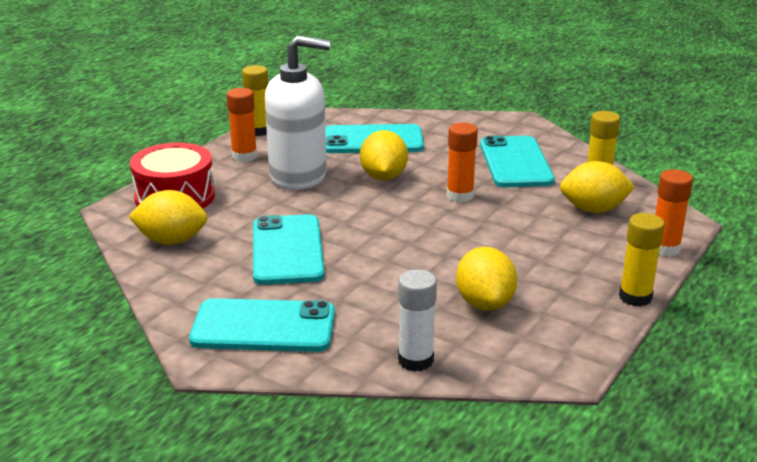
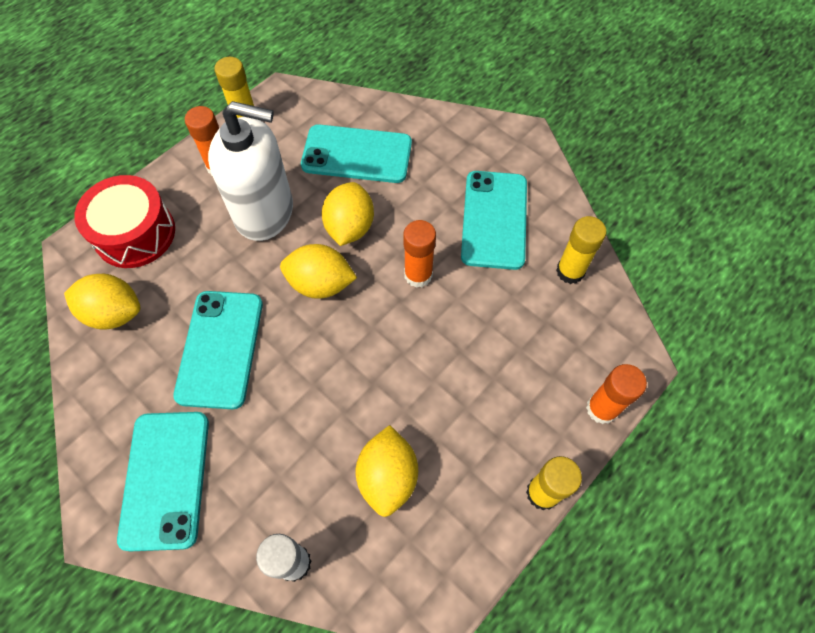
camera: 10 degrees right, 35 degrees up
(263, 327) = (165, 479): turquoise phone -> turquoise phone turned 75 degrees clockwise
(593, 210) = (549, 323): yellow lemon -> yellow lemon (320, 284)

